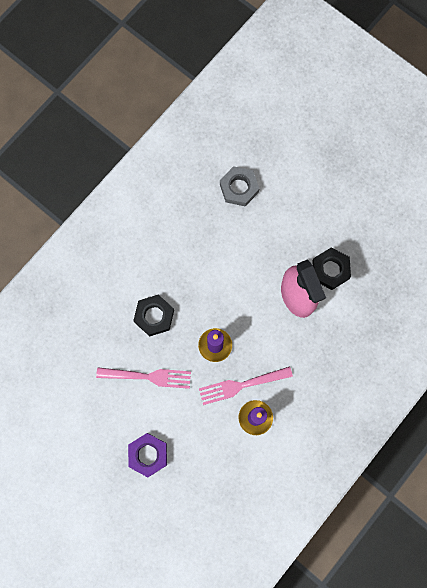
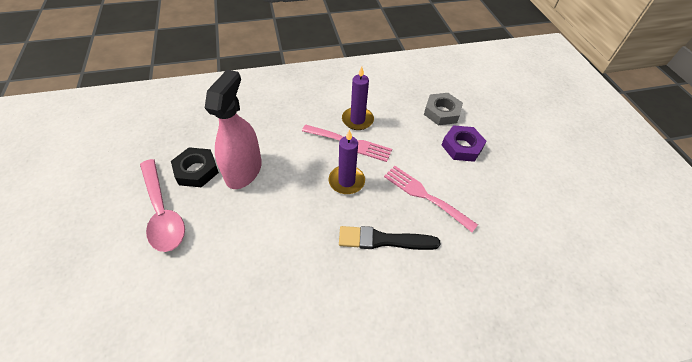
camera: 145 degrees left, 25 degrees down
(154, 316) = (383, 240): black nut -> black brush
(239, 188) = (184, 305): grey nut -> grey nut (442, 112)
(316, 225) = (162, 212): none -> pink spoon

